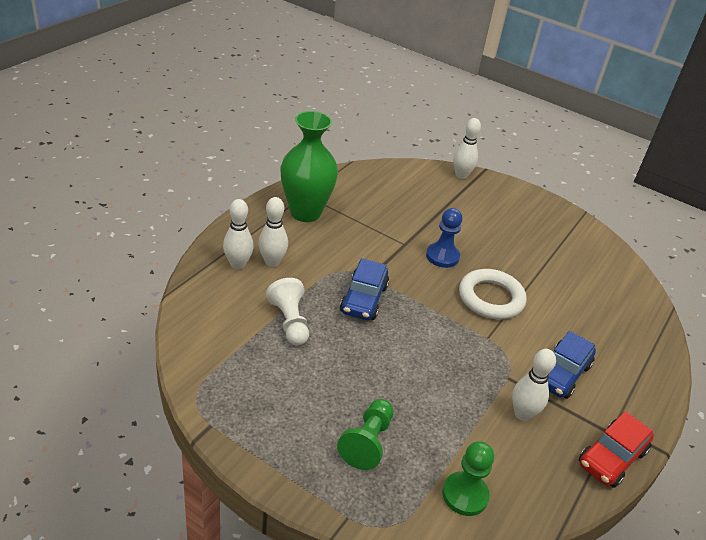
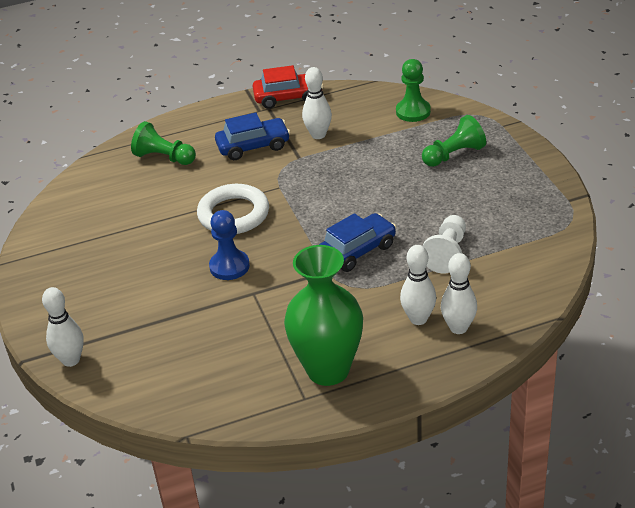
camera: 135 degrees left, 0 degrees up
(613, 331) = (164, 157): none -> green pawn

